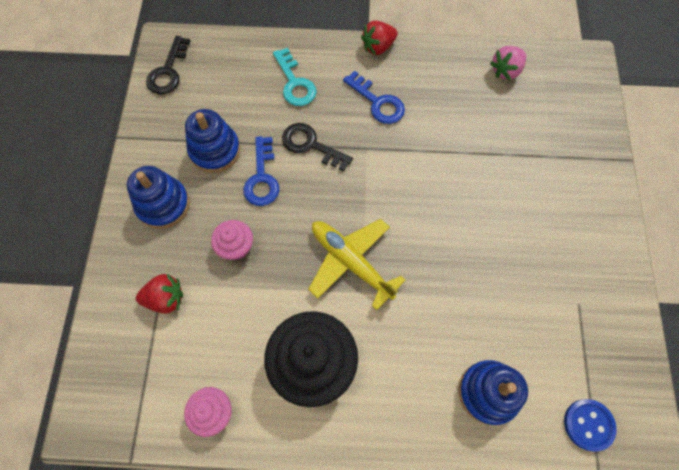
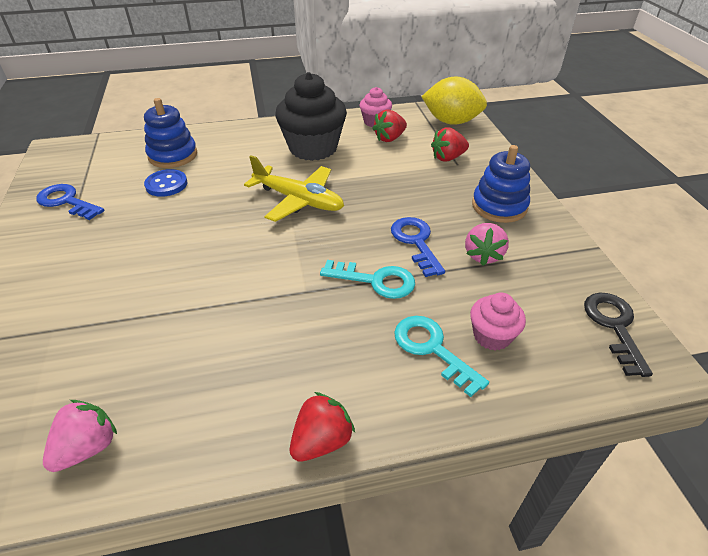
camera: 165 degrees right, 25 degrees down
(114, 383) = (451, 122): none -> yellow lemon
(212, 361) = (389, 138): none -> red strawberry
(215, 150) = (483, 255): blue stacking toy -> pink strawberry
(236, 247) = (410, 192): pink cupcake -> pink cupcake (492, 336)
(311, 145) = (375, 280): black key -> turquoise key
(378, 102) = (303, 348): blue key -> blue key (66, 201)
(588, 424) = (96, 153): blue button -> blue button (166, 184)

